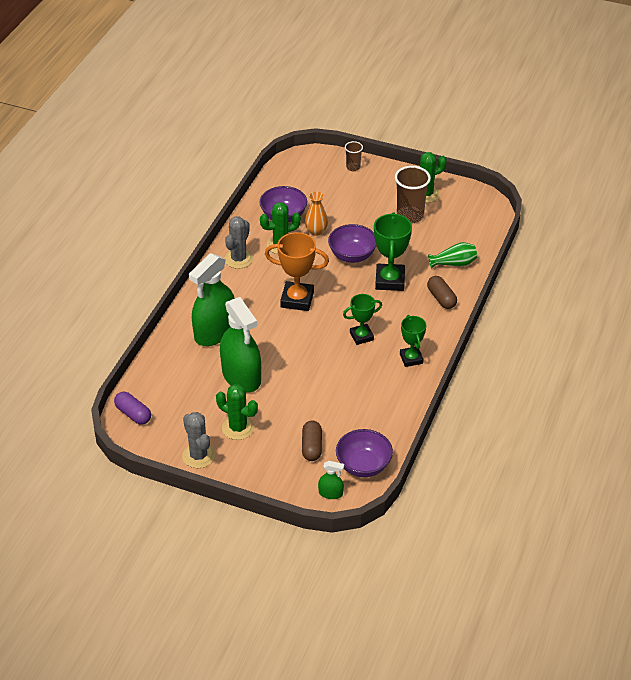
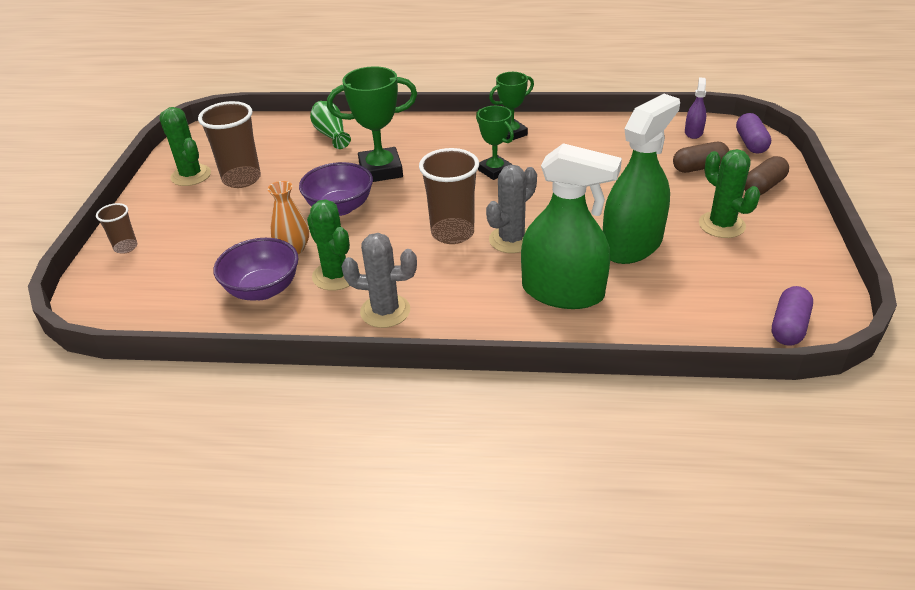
camera: 105 degrees left, 5 degrees down
(198, 456) = (797, 244): grey cactus -> grey cactus (511, 240)
(238, 428) = (721, 225): green cactus -> green cactus turned 45 degrees counterclockwise
(297, 299) = (452, 233): orange trophy -> brown cup
(330, 493) = (750, 143): green spray bottle -> purple capsule
(363, 465) = (693, 132): purple bowl -> purple spray bottle
(441, 298) = (398, 132): brown capsule -> brown capsule (763, 186)

